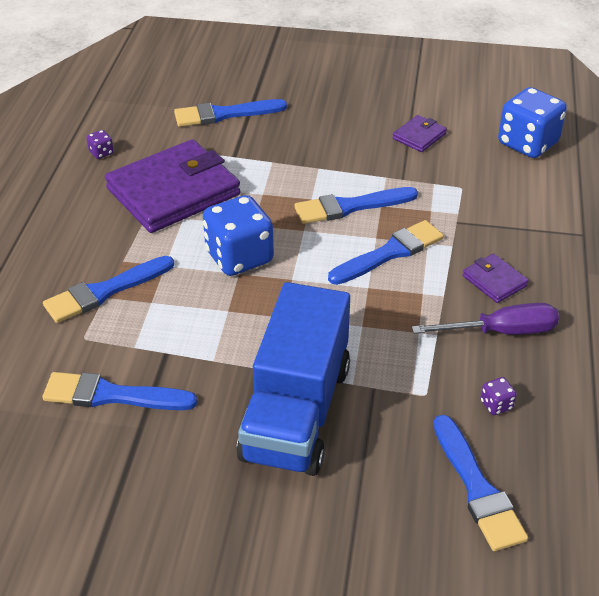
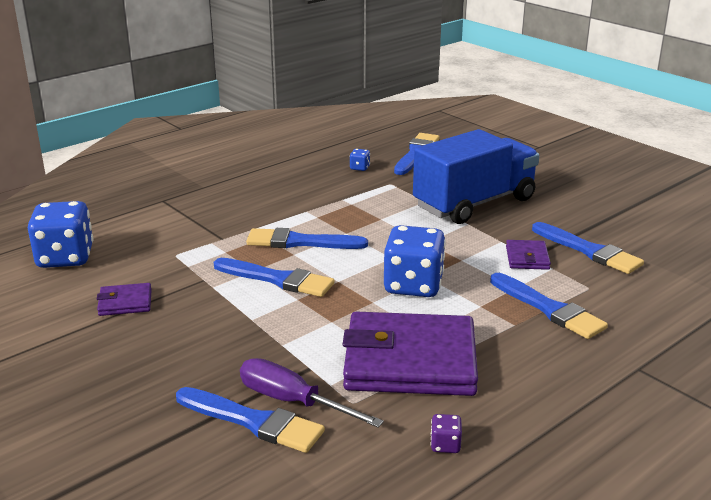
camera: 140 degrees left, 15 degrees down
(105, 291) = (549, 309): blue brush -> blue brush turned 45 degrees clockwise
(494, 281) = (263, 204): purple wallet -> purple wallet (527, 258)
(496, 405) = (359, 168): purple dice -> blue dice
(501, 331) = (304, 186): purple screwdriver -> purple screwdriver (293, 402)

